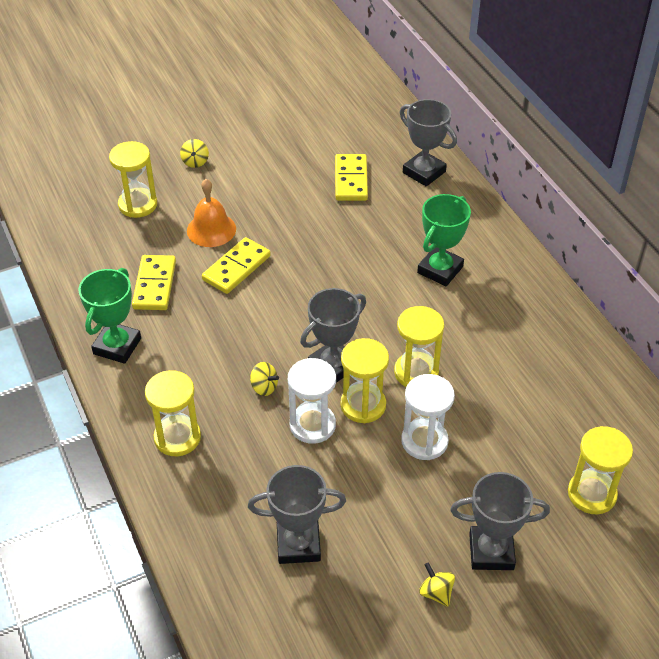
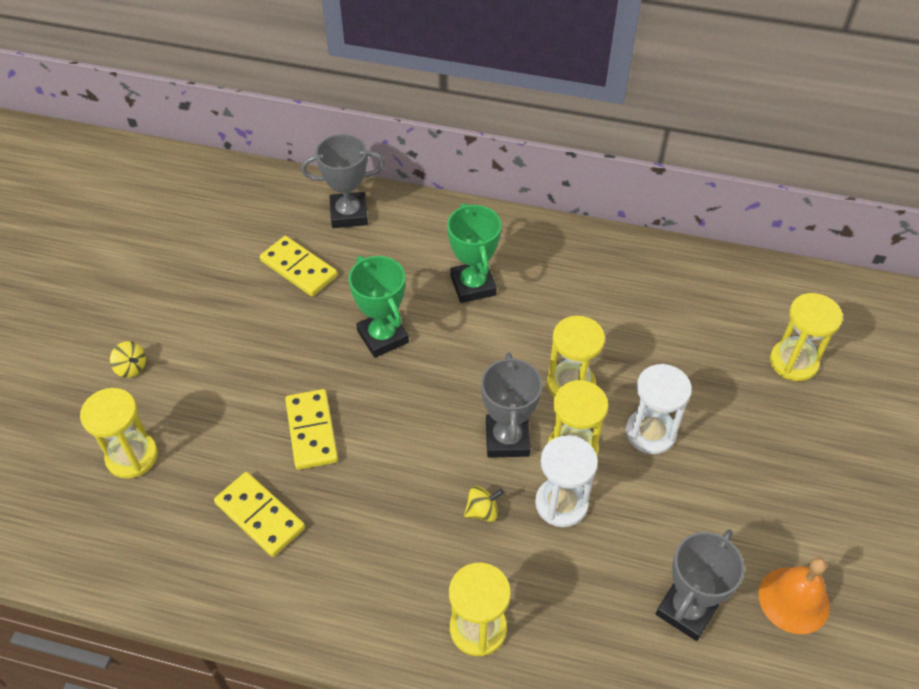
camera: 50 degrees left, 5 degrees up
(117, 346) = (308, 605): green trophy -> green trophy (383, 337)
(211, 229) = (238, 417): orange bell -> orange bell (794, 600)
(436, 592) = (813, 538): yellow spinning top -> none
(491, 551) = (800, 469): grey trophy -> none

